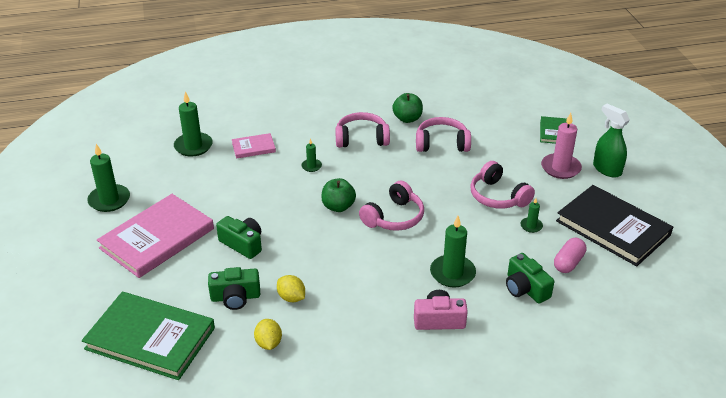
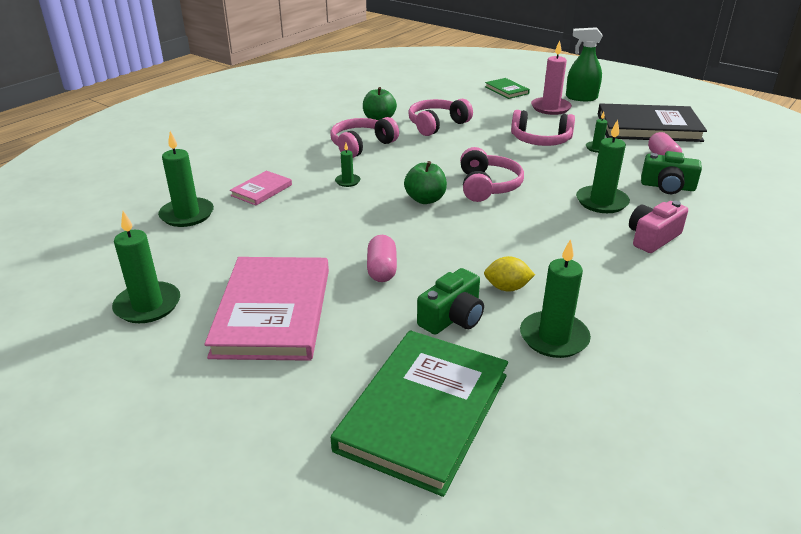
camera: 40 degrees left, 5 degrees down
(150, 338) = (424, 412): green book -> green book turned 45 degrees counterclockwise
(242, 244) = (382, 270): green camera -> pink capsule
(268, 343) = (554, 337): yellow lemon -> green candle

